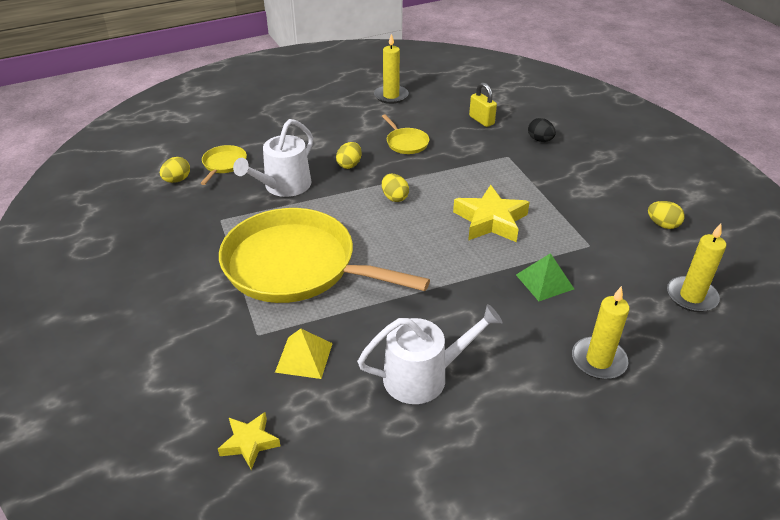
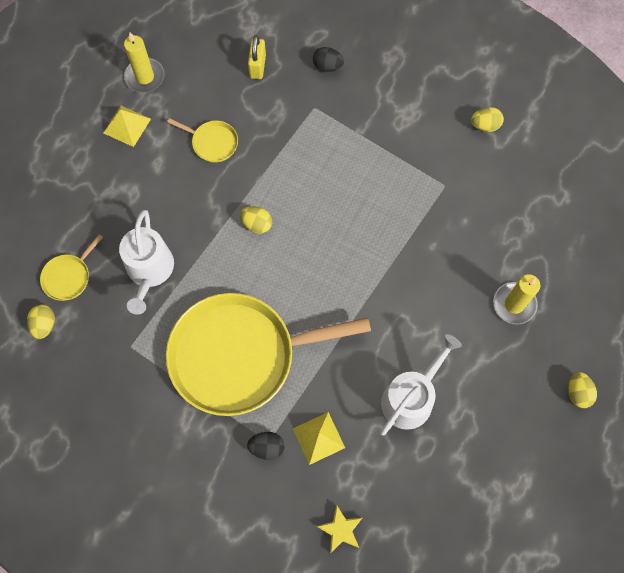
camera: 35 degrees left, 30 degrees up
(224, 164) = (68, 277): yellow pan -> yellow pan turned 120 degrees counterclockwise
(251, 338) = (267, 447): none -> black egg
(349, 165) = (185, 205): yellow egg -> yellow egg (577, 393)
(352, 112) = (127, 125): none -> yellow pyramid
(481, 120) = (257, 66): yellow padlock -> yellow padlock turned 75 degrees clockwise
(490, 221) = (353, 204): yellow star -> none
(544, 281) = (435, 249): green pyramid -> none
(691, 296) = (542, 198): yellow candle -> none

